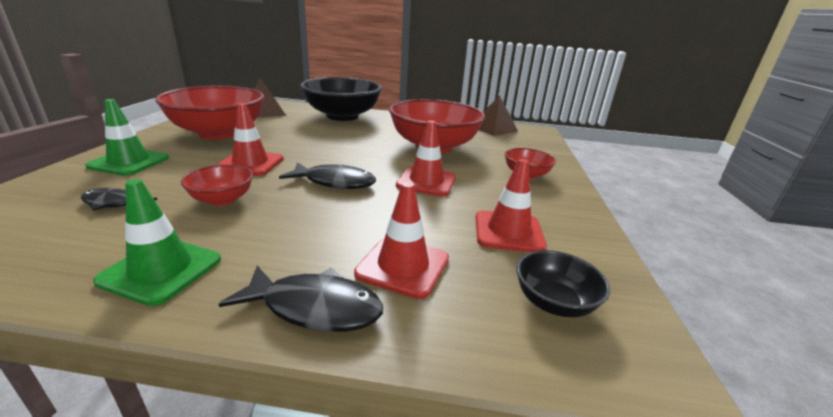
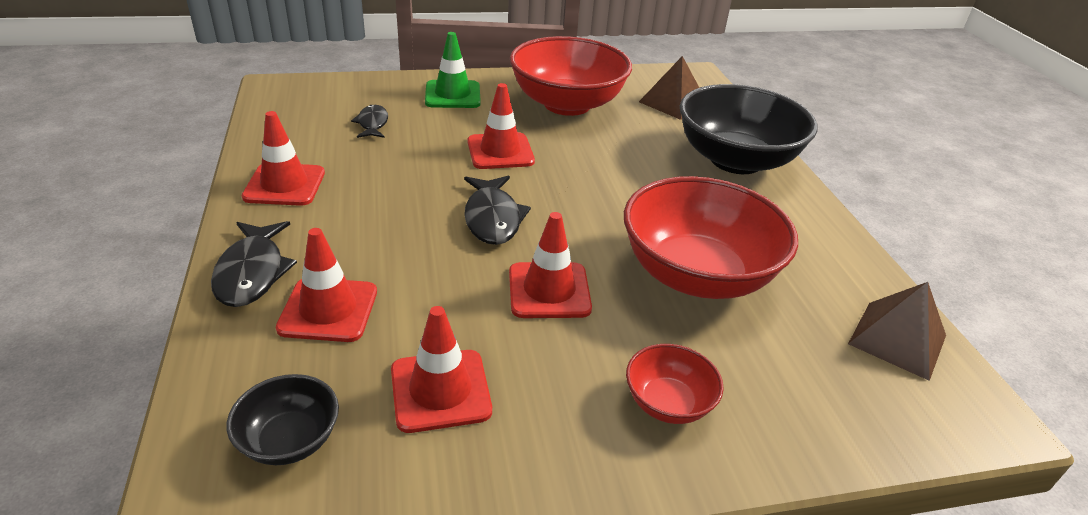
camera: 70 degrees right, 10 degrees up
(161, 270) = (284, 185): green traffic cone -> red traffic cone
(222, 199) = (408, 167): red bowl -> none

